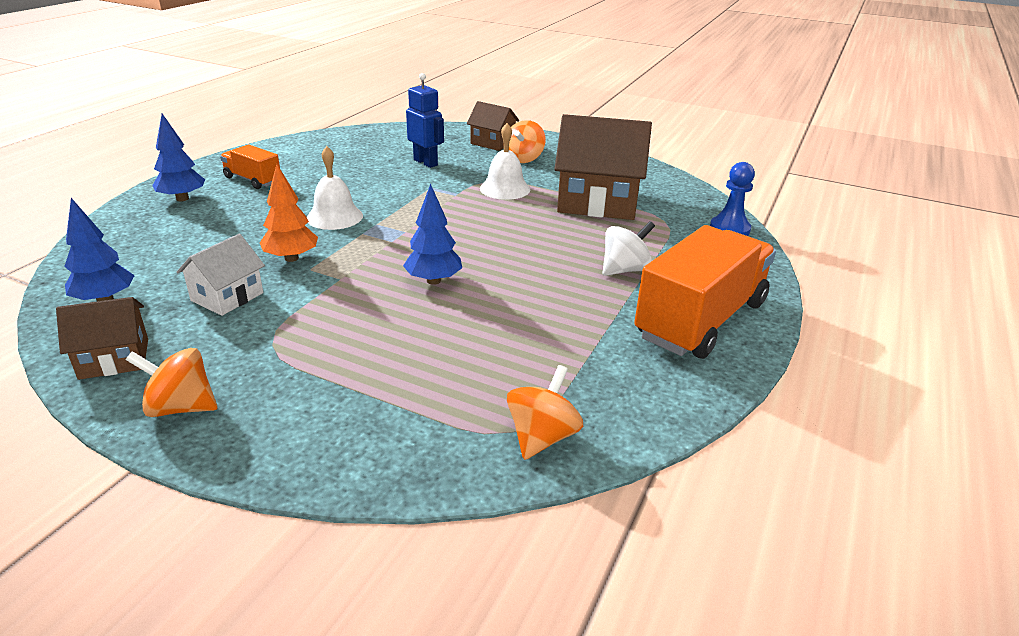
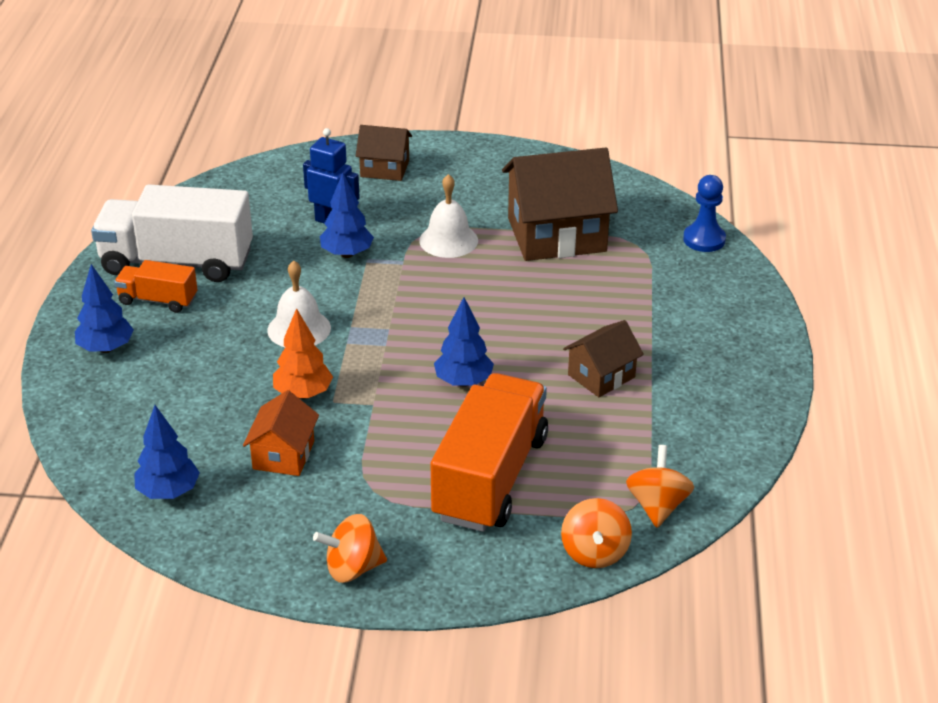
camera: 20 degrees left, 5 degrees up
(114, 358) = (246, 545): brown house -> brown house (601, 376)
(227, 297) = (283, 455): white house -> orange house
(291, 163) = (177, 262): none -> white truck
(418, 181) = (347, 254): none -> blue tree
(523, 159) = (438, 187): orange spinning top -> orange spinning top (594, 553)
(625, 270) = (632, 319): white spinning top -> none
(701, 320) = (726, 359): orange truck -> orange truck (490, 478)

